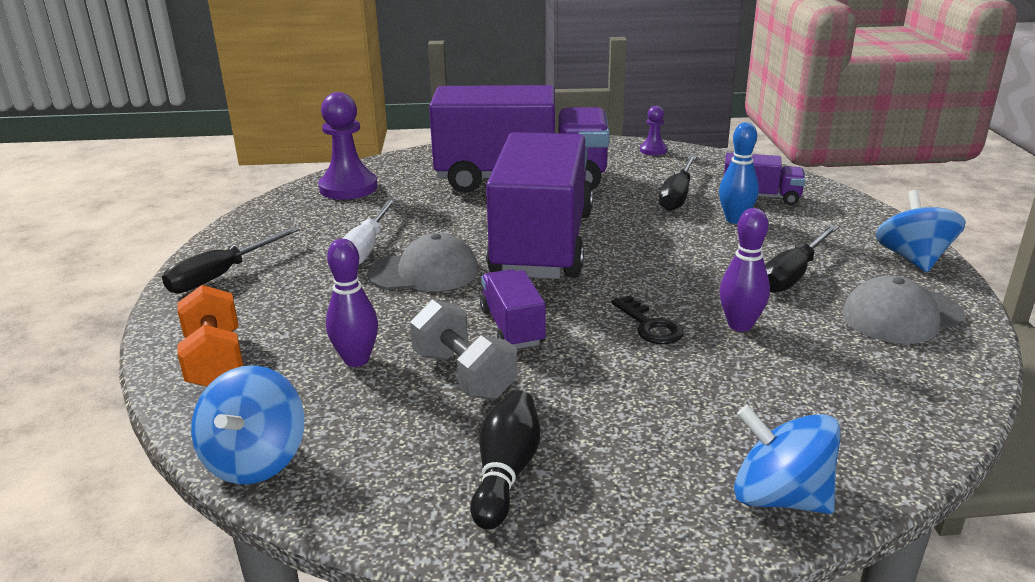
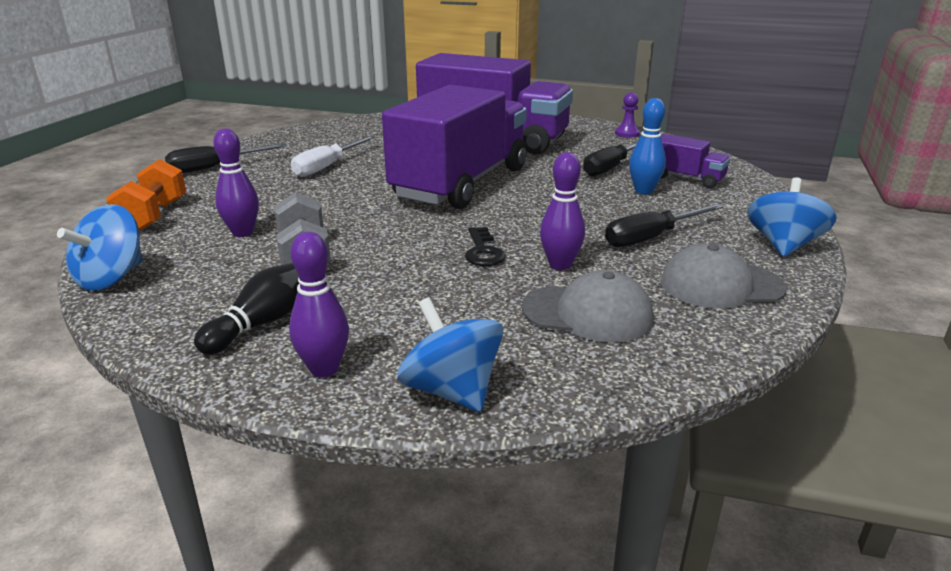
camera: 20 degrees right, 0 degrees up
(348, 188) = (359, 128): purple pawn -> none
(424, 272) = (351, 187): grey cap -> grey cap (587, 313)
(512, 327) = (374, 233): purple truck -> none
(631, 509) = (324, 369): none -> purple bowling pin

